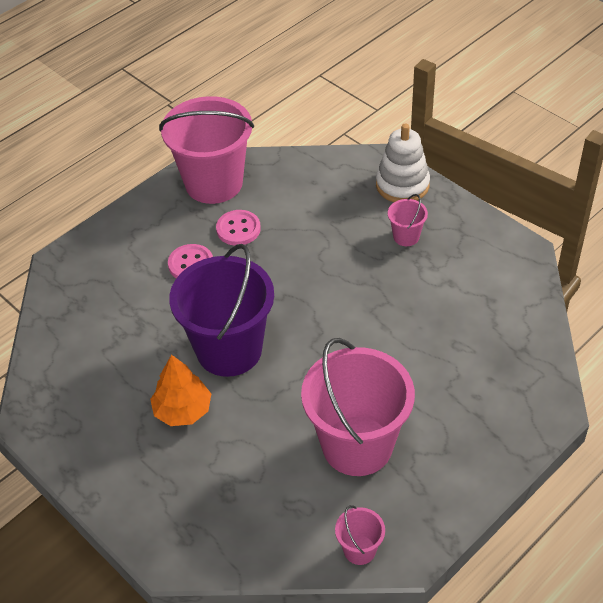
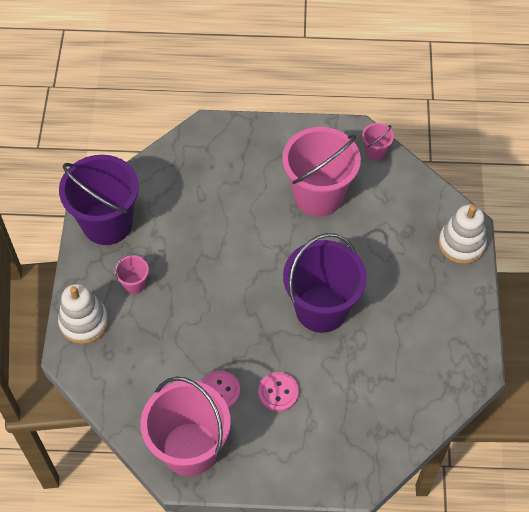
camera: 135 degrees left, 10 degrees up
(157, 530) = (461, 244): none -> white stacking toy
(182, 410) = (385, 296): orange tree -> none
(497, 256) = (107, 223): none -> purple bucket

